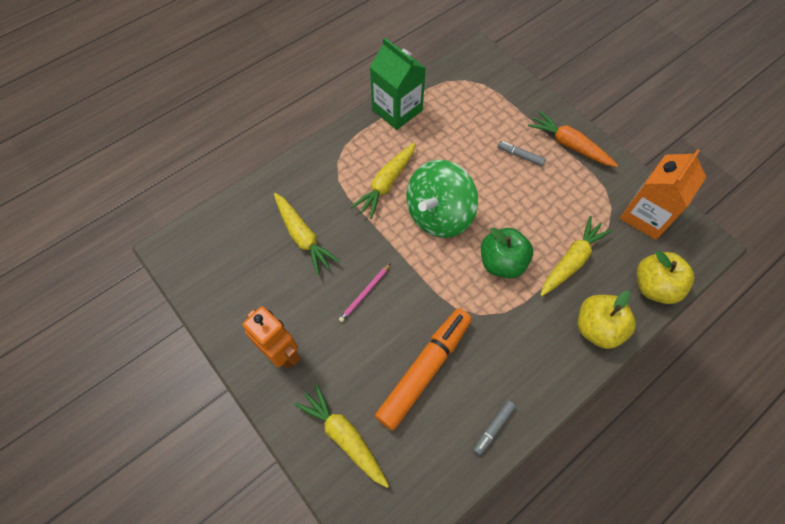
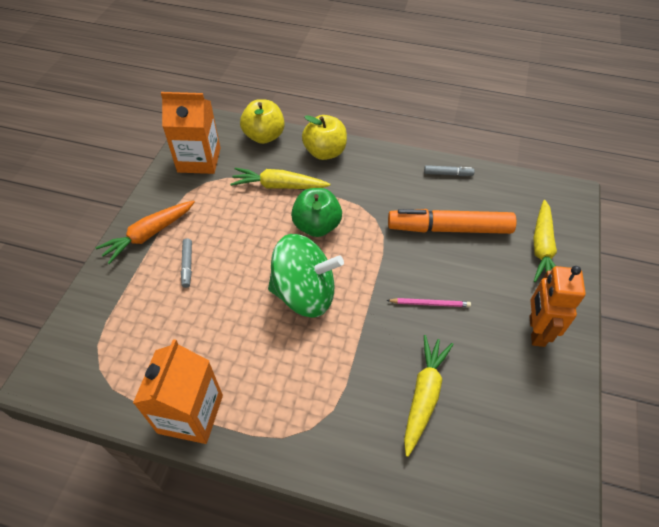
camera: 125 degrees left, 10 degrees down
(386, 184) = (302, 359): yellow carrot -> none
(397, 110) = (190, 414): green carton -> orange carton
(569, 145) = (149, 234): orange carrot -> orange carrot turned 45 degrees clockwise

